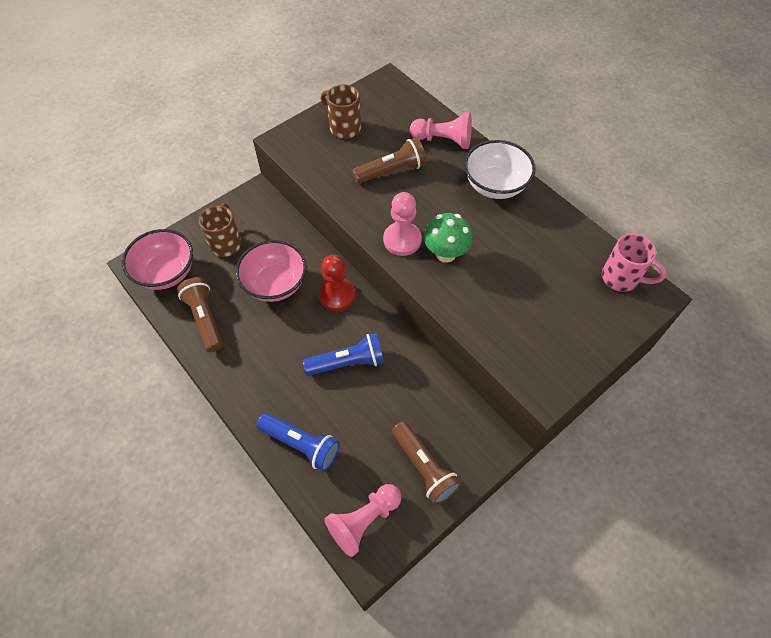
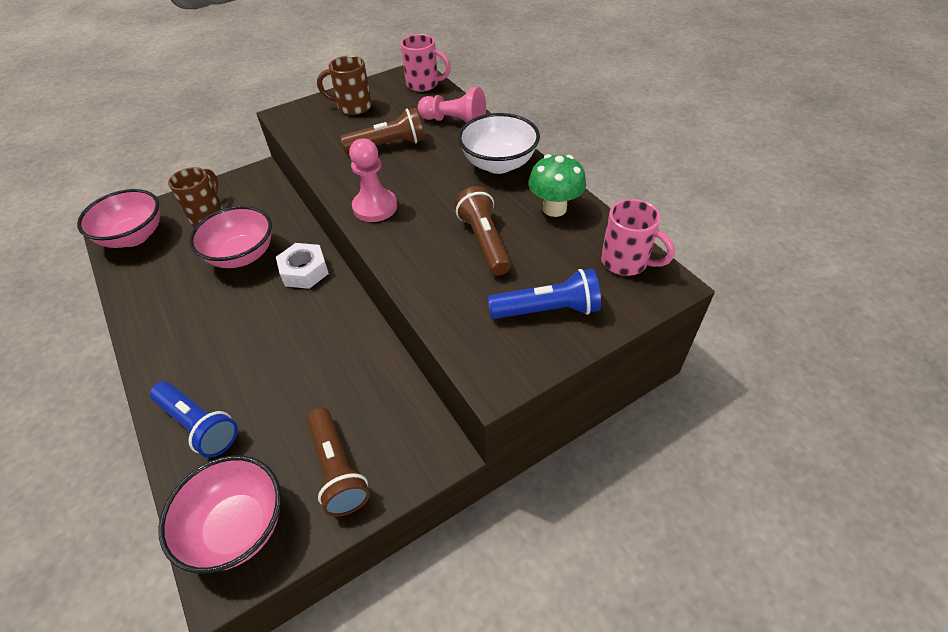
camera: 10 degrees right, 10 degrees down
(205, 319) = (152, 283): brown flashlight -> brown flashlight (484, 241)
(337, 295) = (304, 271): red pawn -> white nut
(344, 127) = (353, 107): brown mug -> brown mug turned 45 degrees counterclockwise
(348, 363) = (289, 340): blue flashlight -> blue flashlight (547, 310)
(364, 521) = (237, 527): pink pawn -> pink bowl
(402, 96) = (424, 84): none -> pink mug
(445, 254) = (419, 223): green mushroom -> green mushroom (554, 208)

